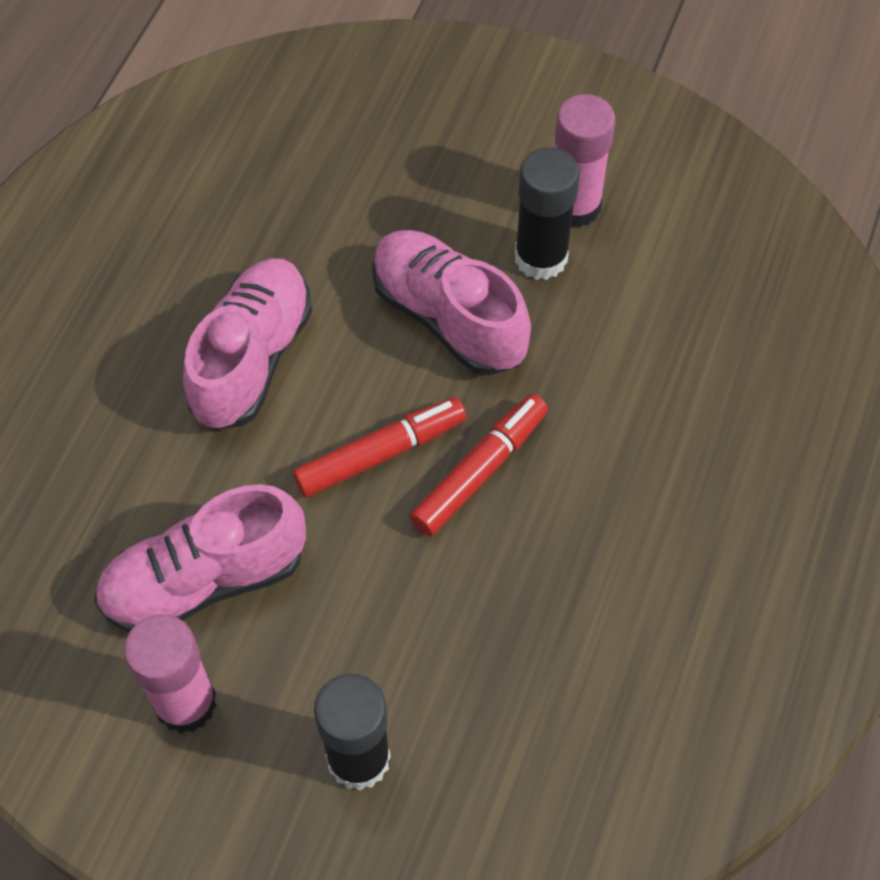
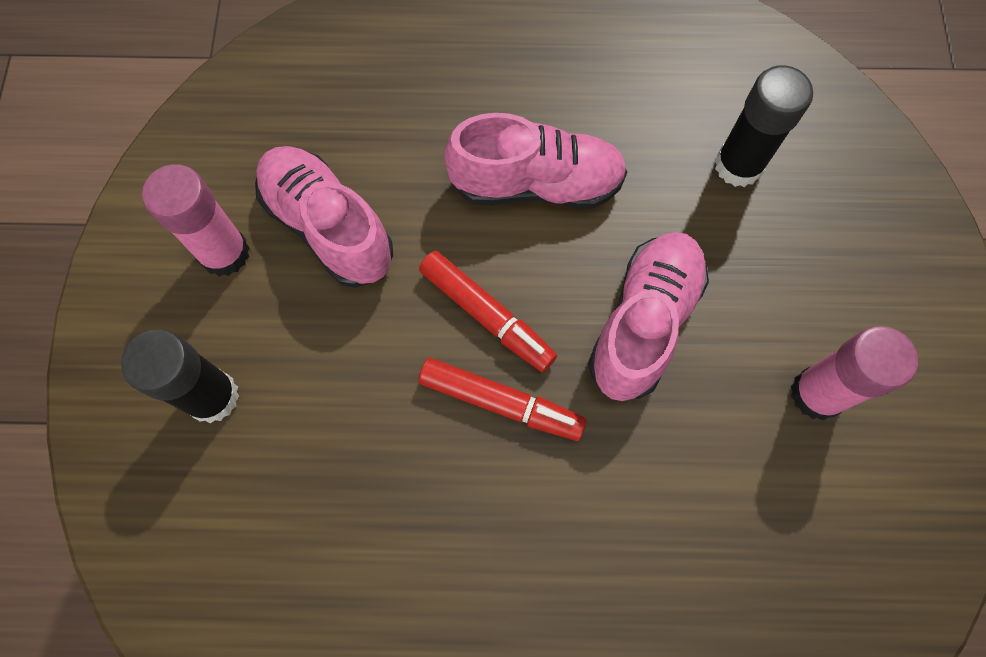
camera: 70 degrees right, 10 degrees up
(540, 258) = (744, 382): black glue stick -> black glue stick (738, 165)

